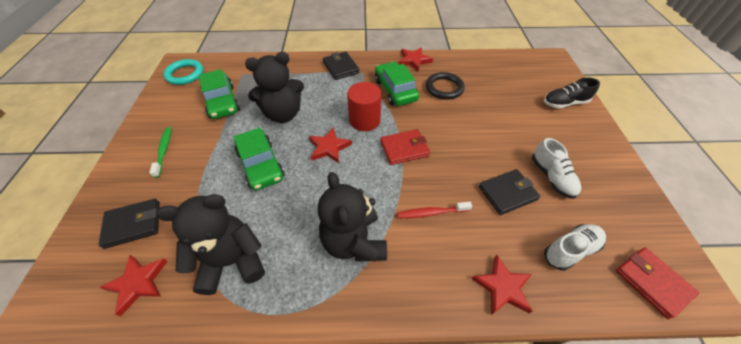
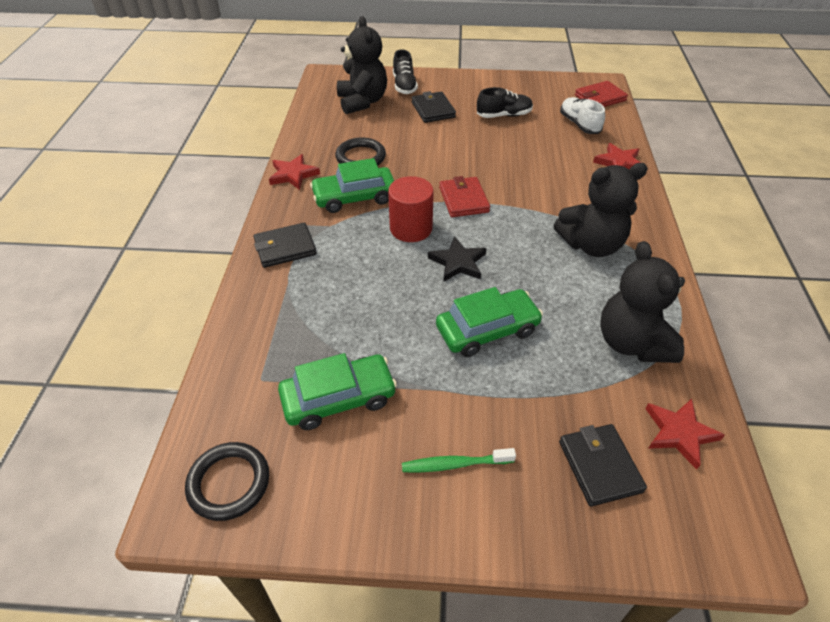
camera: 85 degrees left, 5 degrees down
(185, 74) = (229, 483): turquoise ring -> black ring
(283, 114) = (385, 312): black teddy bear -> black teddy bear (362, 102)
(329, 147) = (458, 262): red star -> black star
(431, 213) = (551, 191): red toothbrush -> none
(507, 193) = (524, 142): black wallet -> black wallet (433, 110)
(551, 177) = (504, 115): white shoe -> black shoe

